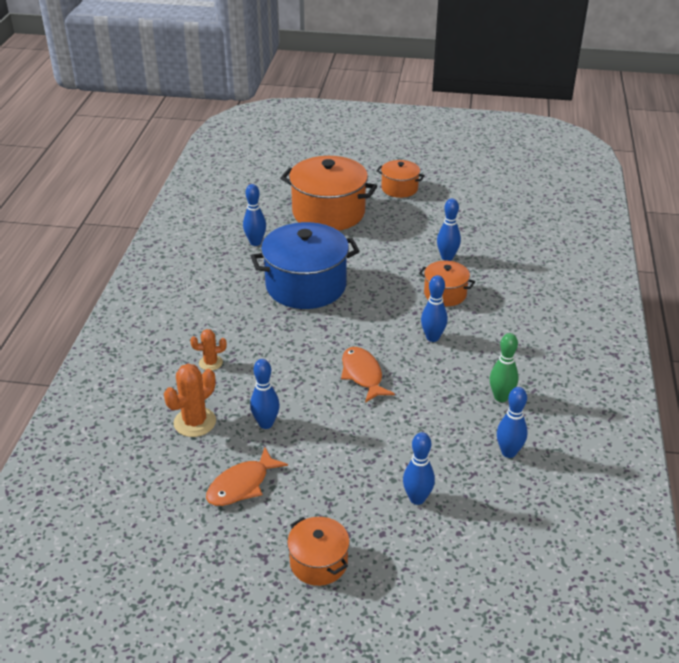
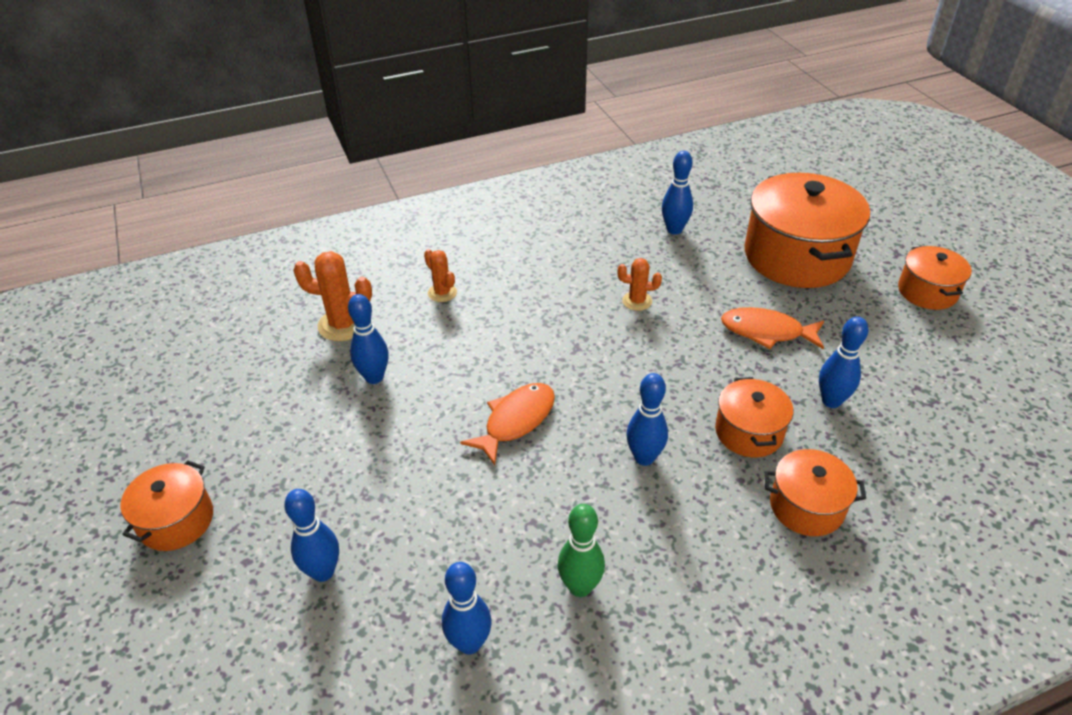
camera: 60 degrees right, 5 degrees up
(242, 485) = (268, 402): orange fish -> orange fish (766, 332)
(306, 286) = (637, 301): blue pot -> orange cactus
(507, 299) = (806, 506): none -> orange pot

